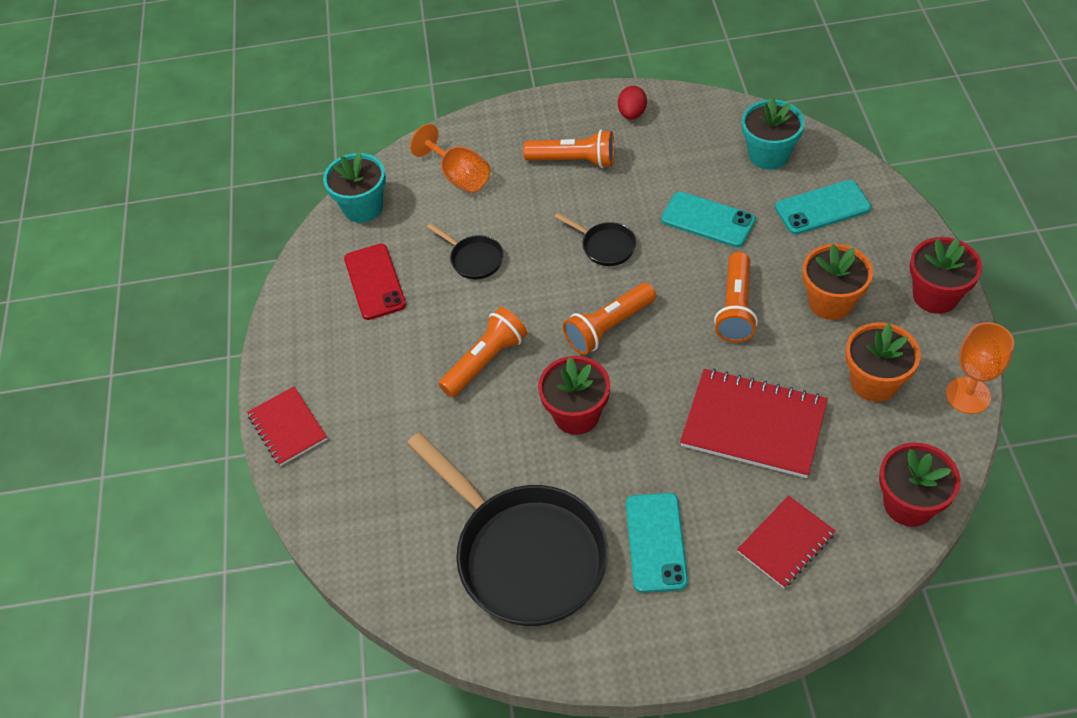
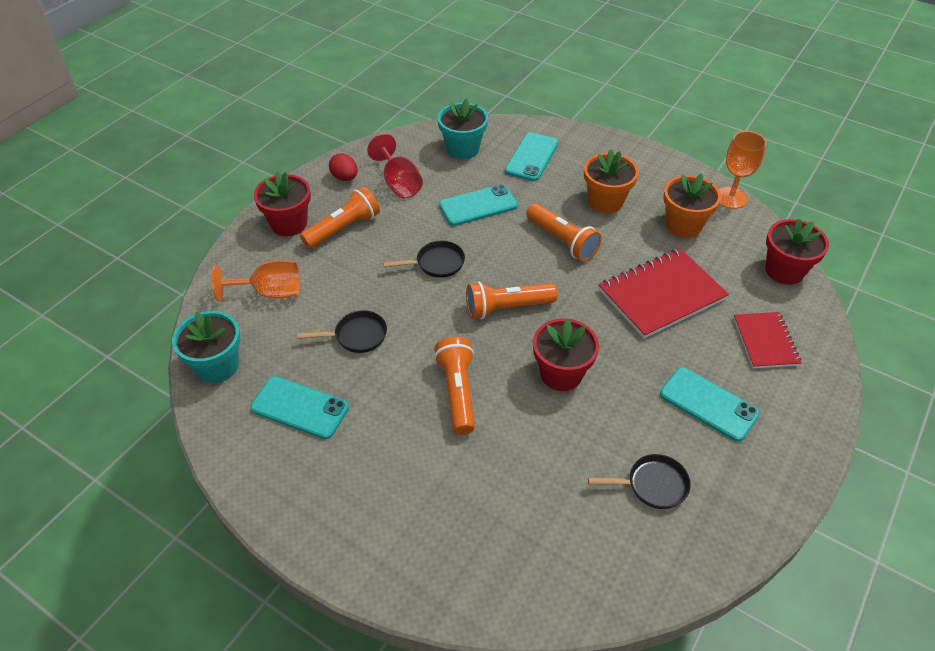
camera: 55 degrees left, 5 degrees down
(287, 427) = (372, 567): red notebook -> none
(375, 282) = (300, 407): red phone -> turquoise phone
(525, 554) = (652, 485): black pan -> black pan, size x0.43
(608, 327) = (506, 308): orange flashlight -> orange flashlight turned 75 degrees clockwise
(669, 150) = (399, 183): none -> red goblet
(935, 296) = (648, 162): red flower pot -> red flower pot (289, 224)

